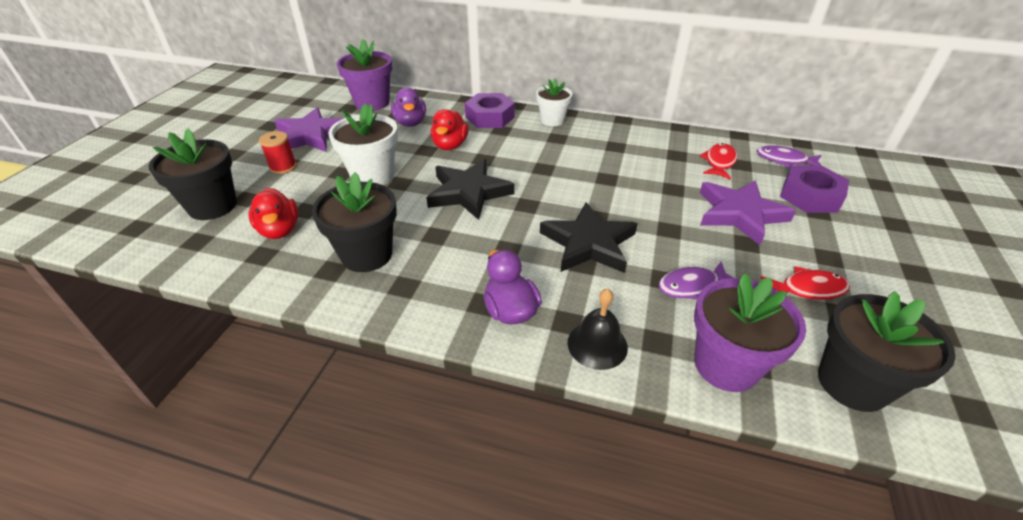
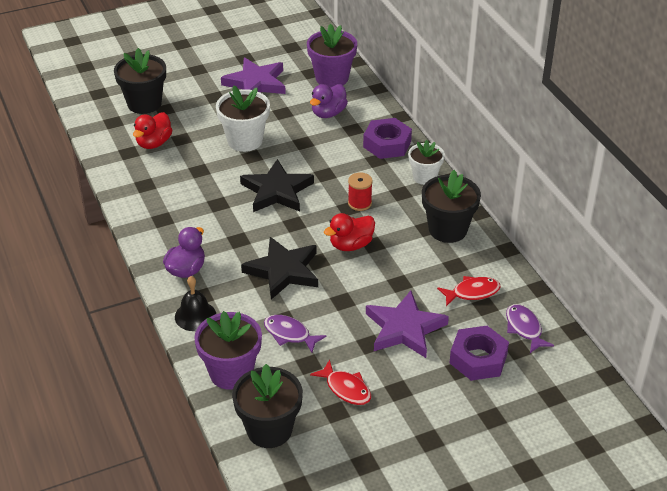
camera: 50 degrees right, 0 degrees up
(283, 167) = (209, 99): red spool -> red spool (359, 203)
(367, 255) = (171, 189): black flower pot -> black flower pot (448, 229)
(450, 145) = (322, 149): red duck -> red duck (351, 245)

